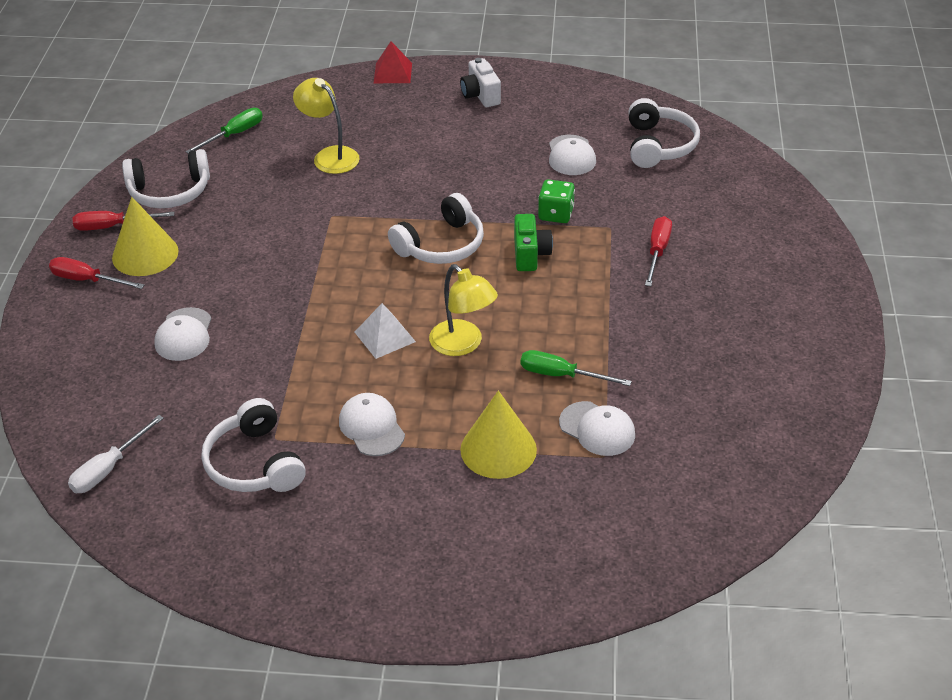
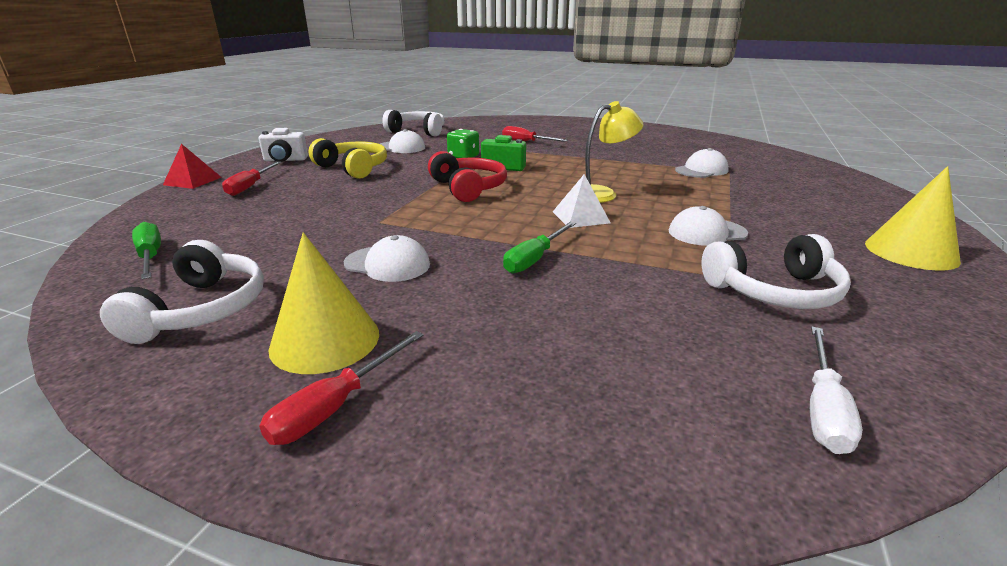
camera: 75 degrees left, 15 degrees down
(108, 468) = (823, 408): white screwdriver -> white screwdriver turned 60 degrees clockwise
(113, 226) = (217, 368): red screwdriver -> red screwdriver (250, 186)
(184, 335) = (530, 320): white cap -> white cap (387, 264)
(329, 156) = (279, 214): yellow lamp -> none
(441, 245) = (468, 188): white headphones -> red headphones
(472, 149) = (353, 168): none -> yellow headphones
(498, 449) = (727, 195): yellow cone -> yellow cone (911, 252)
(561, 375) = (644, 172): green screwdriver -> green screwdriver (534, 259)

